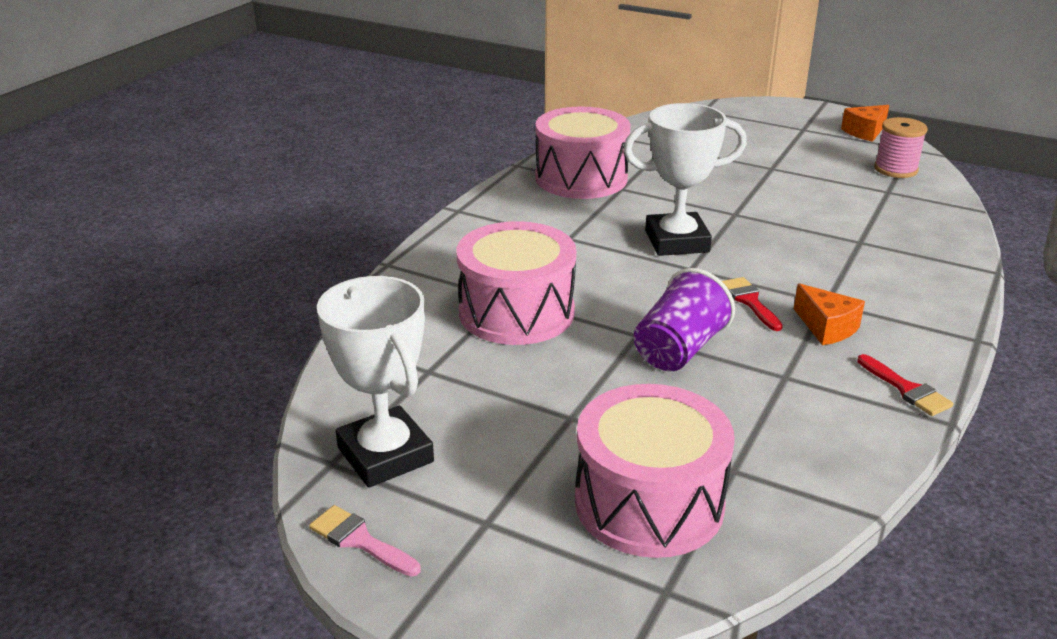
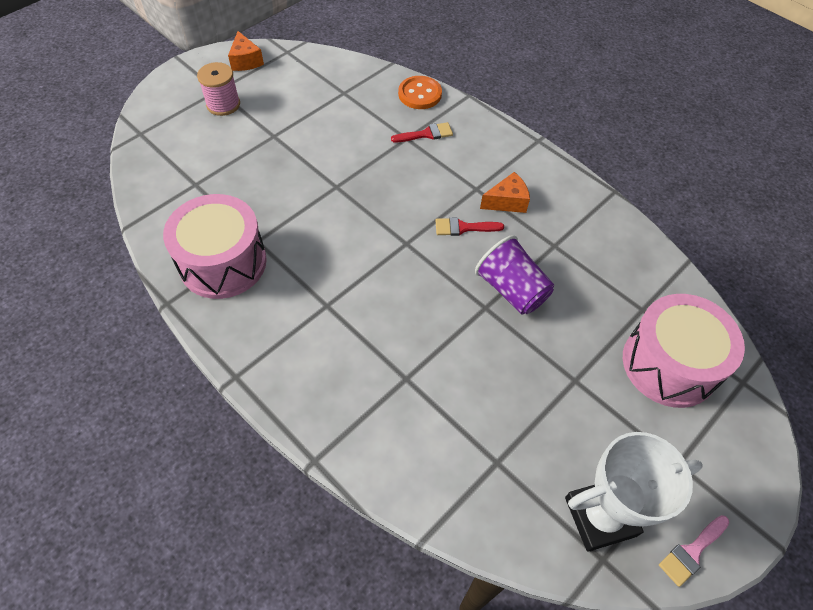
camera: 75 degrees left, 25 degrees up
(516, 312) = (432, 376): pink drum -> none
(677, 241) = (364, 237): white trophy -> none
(895, 169) = (314, 73): pink spool -> pink spool (223, 104)
(907, 389) = (581, 194): red brush -> red brush (426, 134)
(950, 237) = (420, 94): none -> orange button

